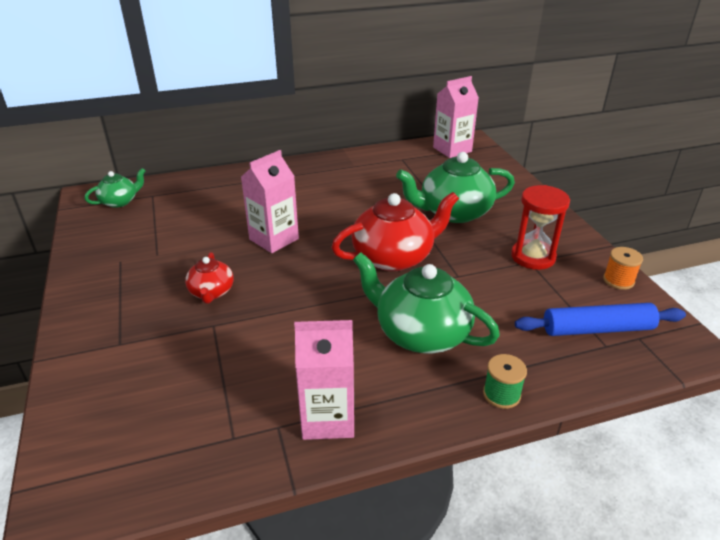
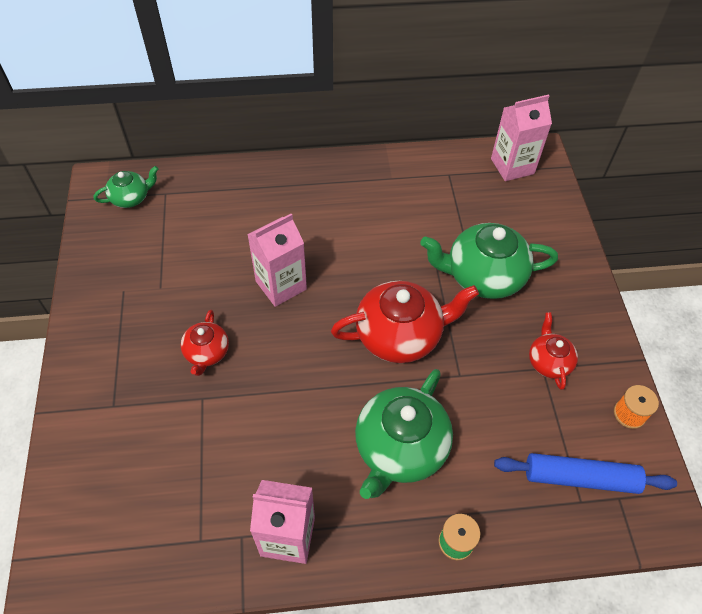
camera: 10 degrees right, 20 degrees up
(421, 333) = (400, 448): green teapot -> green teapot turned 105 degrees counterclockwise
(533, 257) = (548, 361): red hourglass -> red teapot

